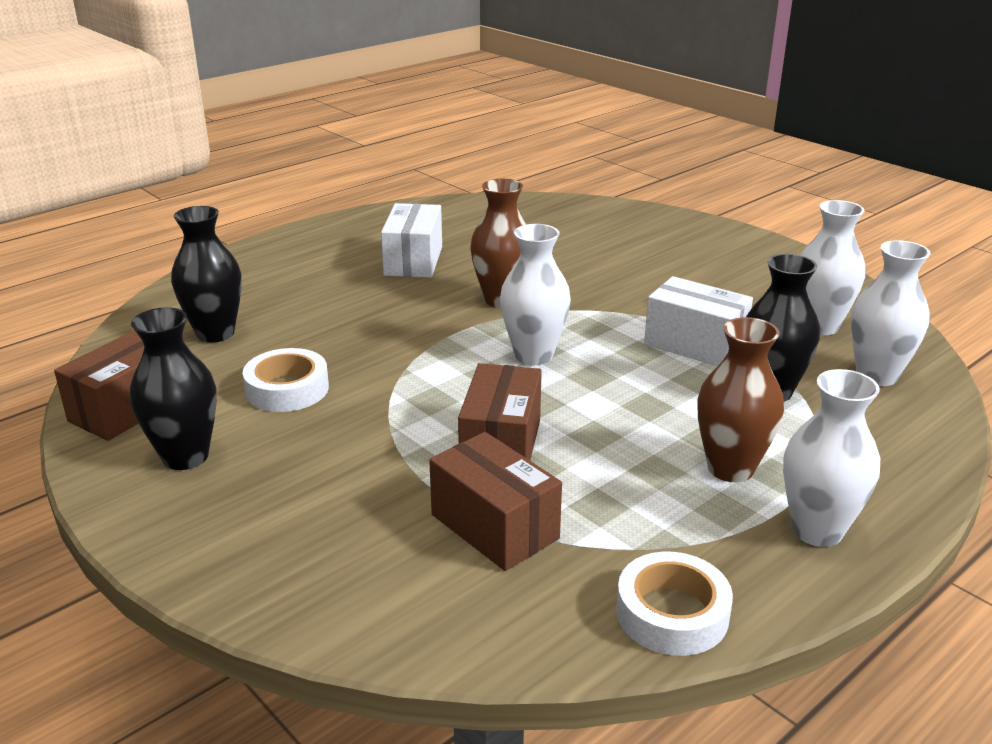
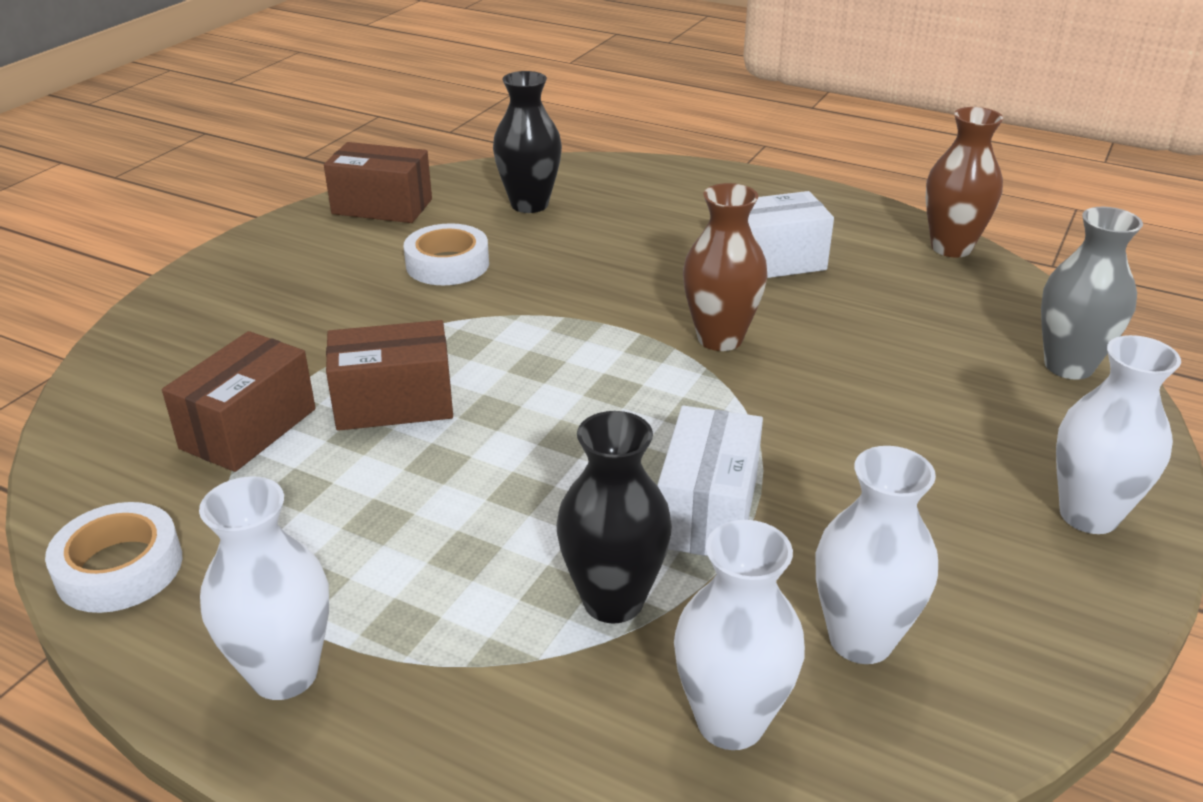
camera: 70 degrees right, 5 degrees up
(185, 456) = (319, 251): black vase -> none
(534, 355) = (596, 387): white vase -> white vase (1088, 515)
(603, 213) = (1068, 366): none -> grey vase
(730, 468) = (402, 581): brown vase -> brown vase (951, 248)

